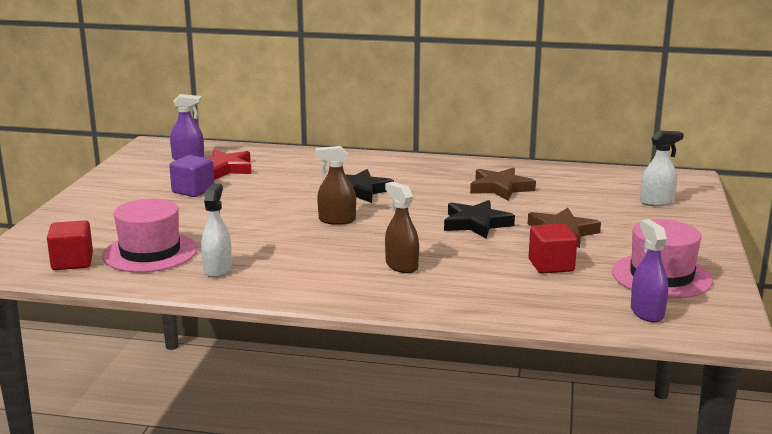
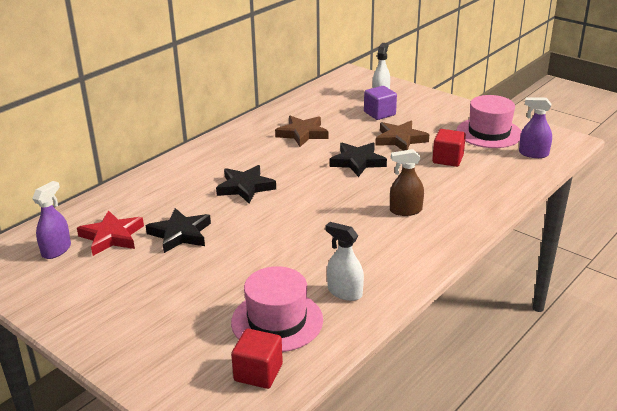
camera: 60 degrees left, 10 degrees up
(193, 190) = (149, 266): purple cube -> purple cube (379, 113)
(251, 188) = (180, 234): none -> black star
(337, 220) = (296, 213): brown spray bottle -> none

